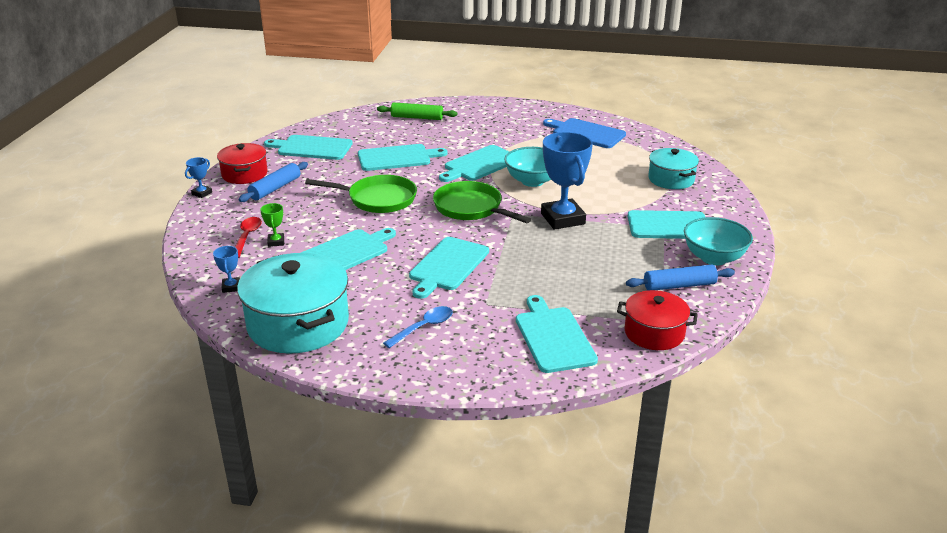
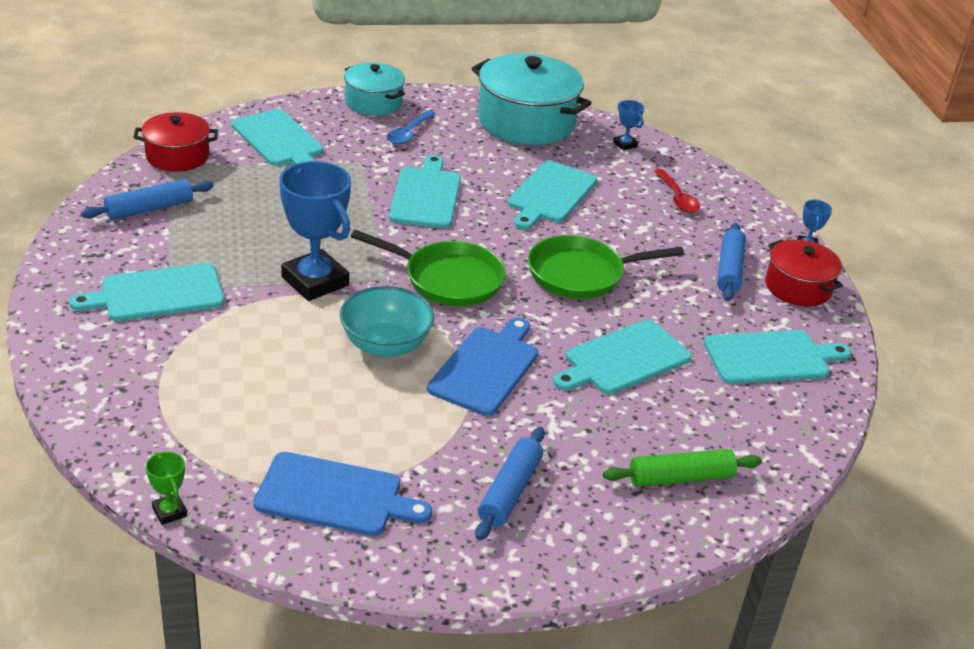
camera: 155 degrees right, 5 degrees up
(276, 242) = (639, 196): green trophy -> green trophy (169, 512)
(480, 164) = (486, 368): turquoise cutting board -> blue cutting board
(502, 124) = (509, 491): none -> blue rolling pin
(671, 179) = (158, 390): turquoise pot -> turquoise pot (373, 102)
(714, 258) = (102, 251): turquoise bowl -> none

